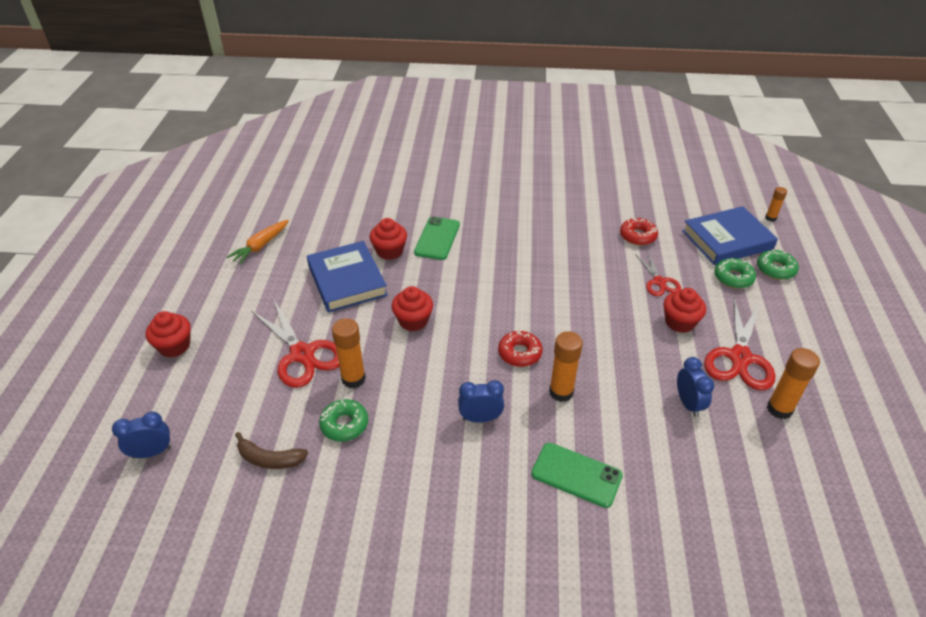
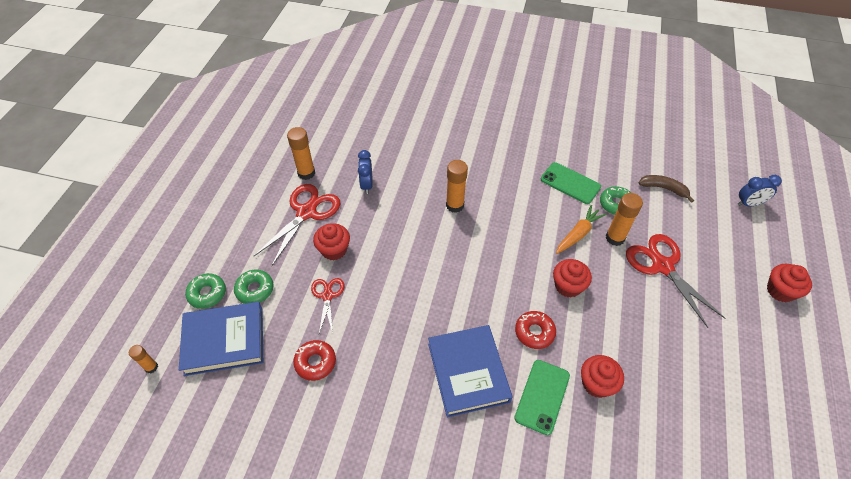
camera: 170 degrees left, 10 degrees up
(261, 246) = (750, 417): orange carrot -> orange carrot (578, 234)
(347, 280) = (638, 346): blue book -> blue book (468, 372)
(480, 418) = (517, 195): blue clock -> none
(519, 353) = (478, 241): red donut -> red donut (534, 332)
(576, 475) = (461, 154): green phone -> green phone (570, 183)

